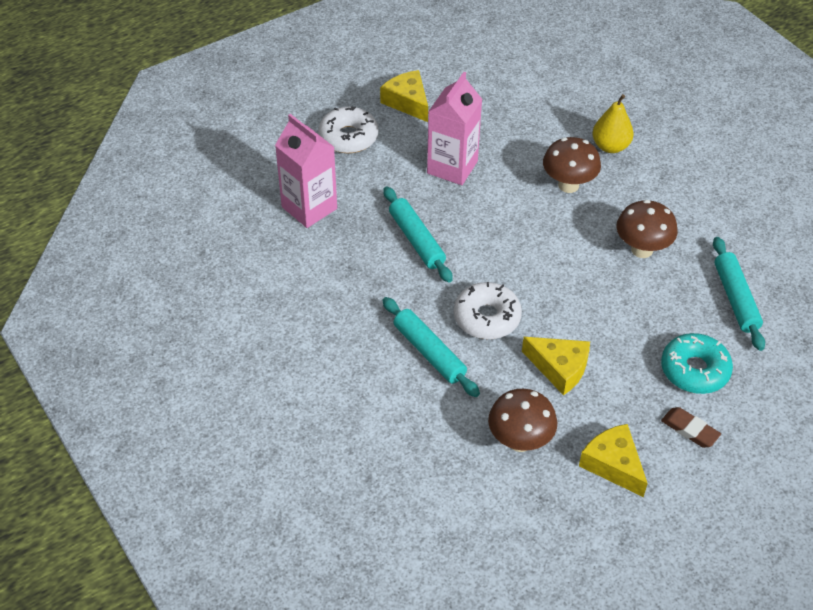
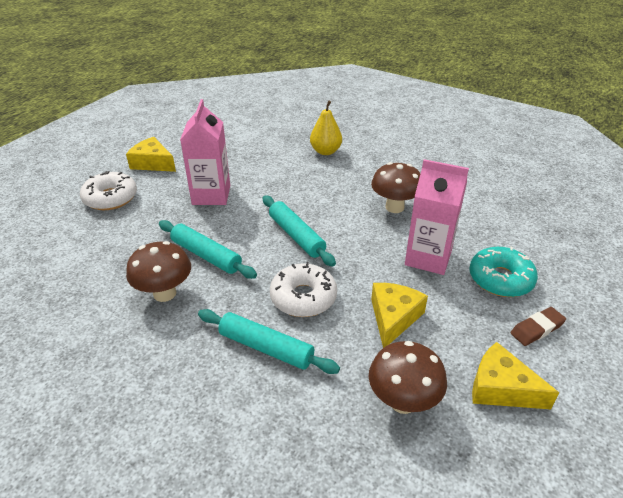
camera: 25 degrees left, 10 degrees down
(309, 208) = (92, 260): pink carton -> pink carton (428, 258)
(559, 368) = (393, 318): yellow cheese -> yellow cheese turned 75 degrees counterclockwise
(568, 185) = (311, 182): brown mushroom -> brown mushroom (164, 293)
(690, 430) = (537, 329): brown eraser -> brown eraser turned 45 degrees counterclockwise
(735, 298) = (486, 218): turquoise rolling pin -> turquoise rolling pin (296, 236)

